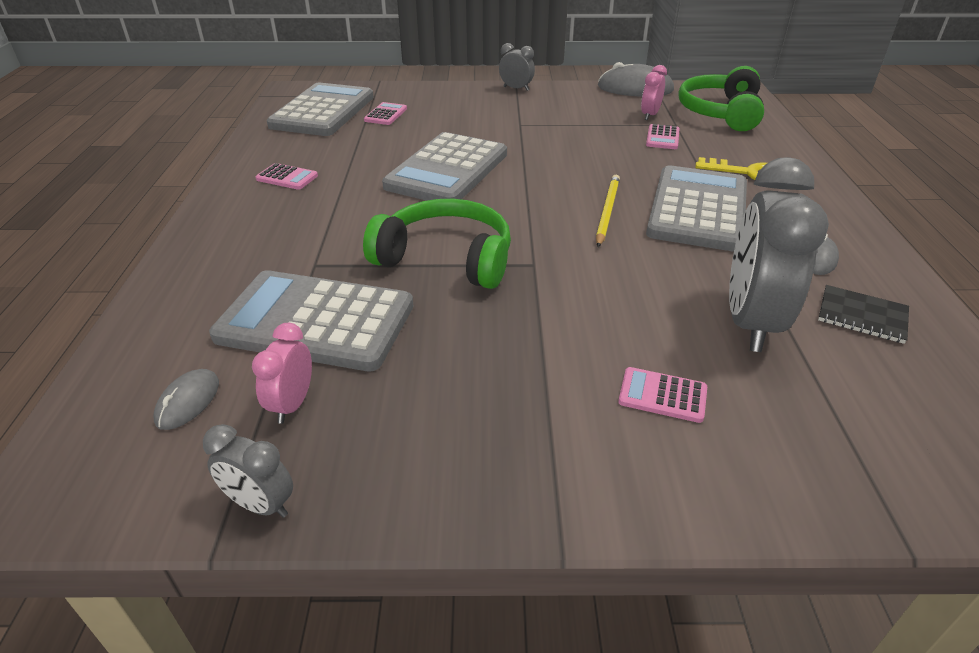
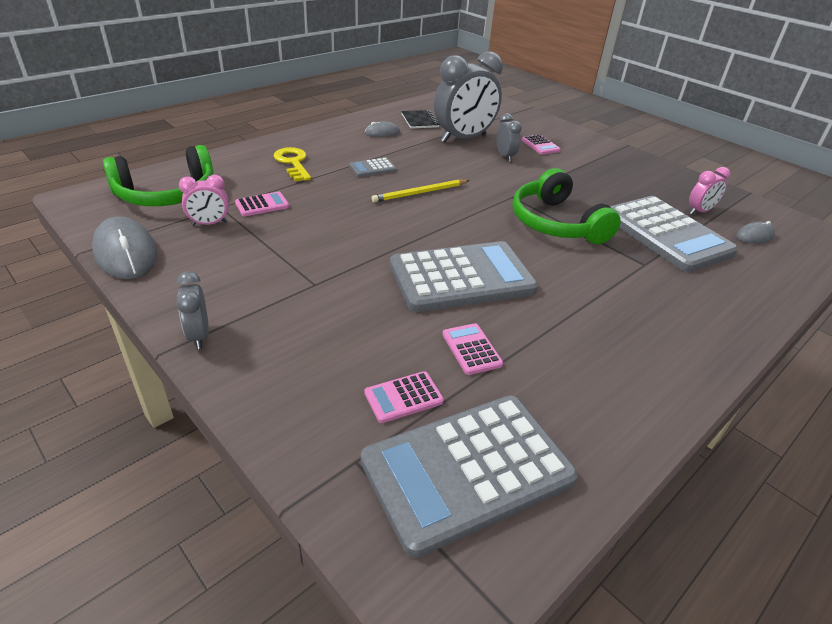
camera: 135 degrees left, 0 degrees up
(260, 504) = (727, 193): grey clock -> grey clock (505, 156)
(287, 177) = (611, 360): pink calculator -> pink calculator (471, 349)
(697, 209) = (372, 168): grey calculator -> grey calculator, size x0.42

